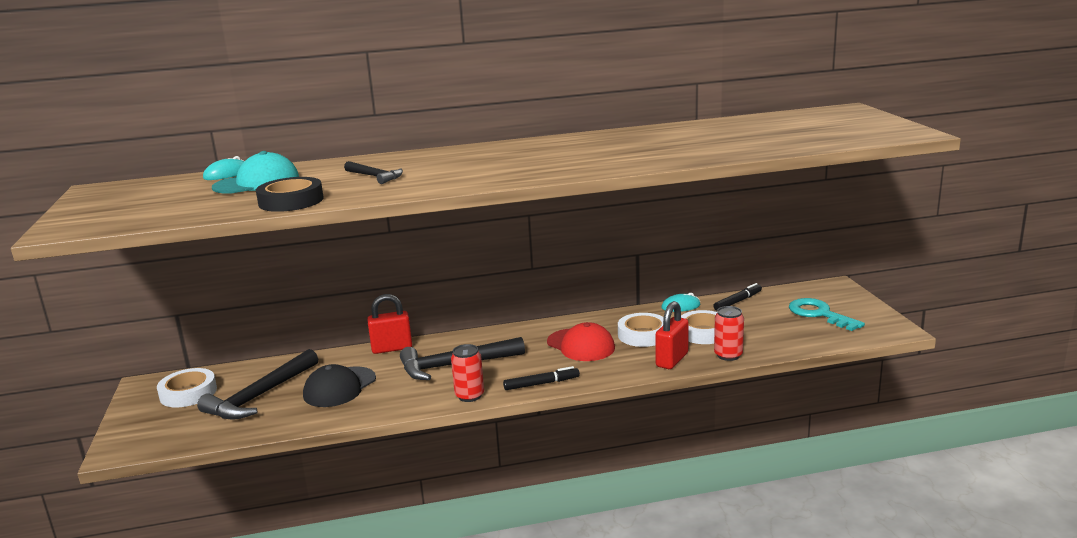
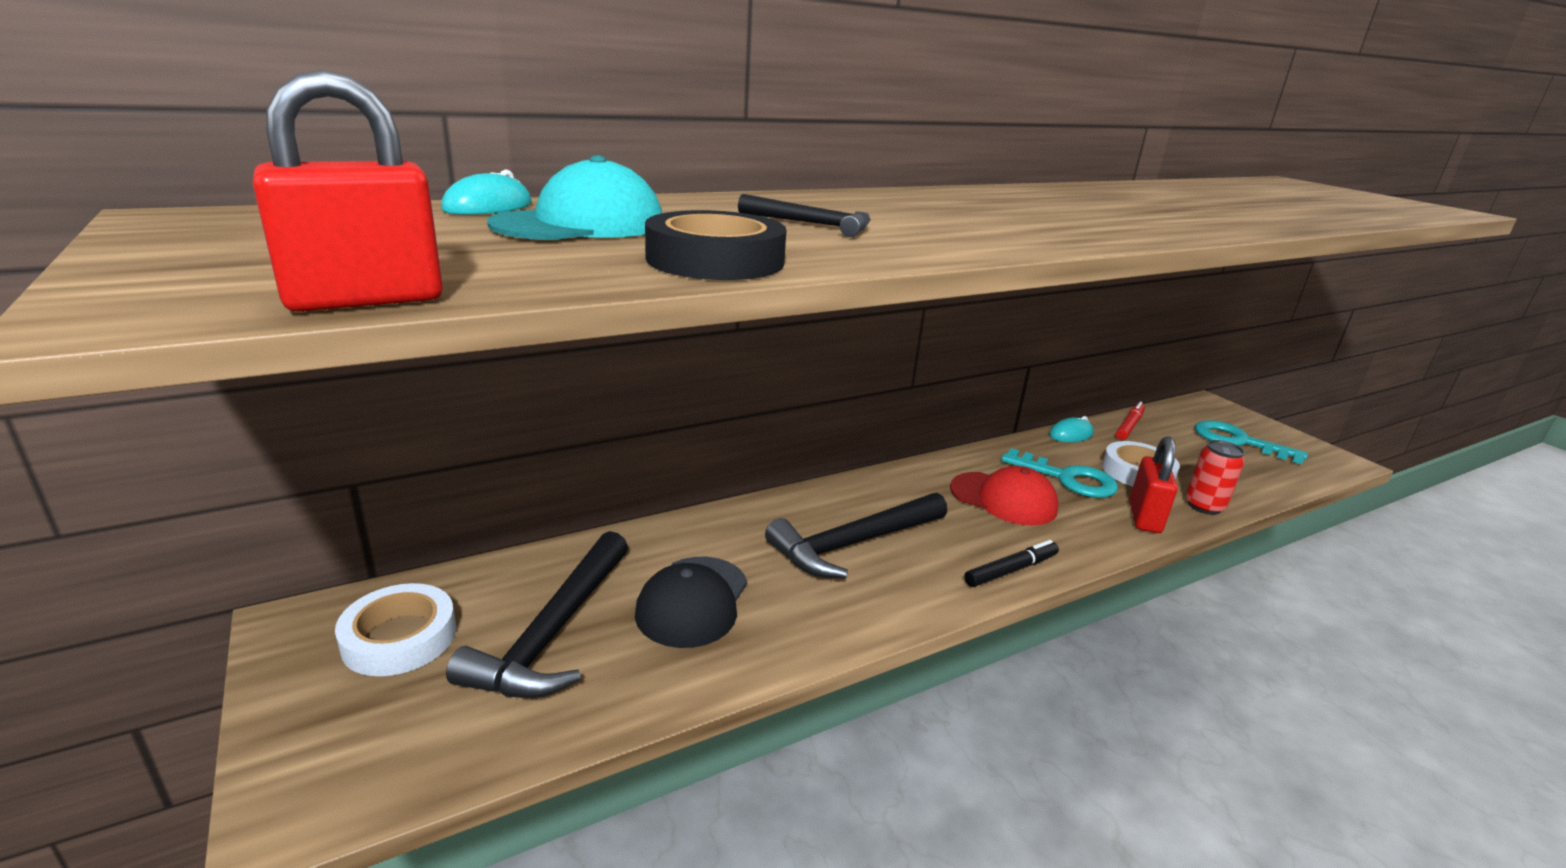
camera: 20 degrees left, 5 degrees up
(392, 348) = (729, 517): red padlock -> red padlock (365, 300)
(469, 396) = (923, 602): red can -> none
(643, 335) = (1068, 479): white tape -> turquoise key
(737, 301) = (1129, 426): black marker -> red marker

